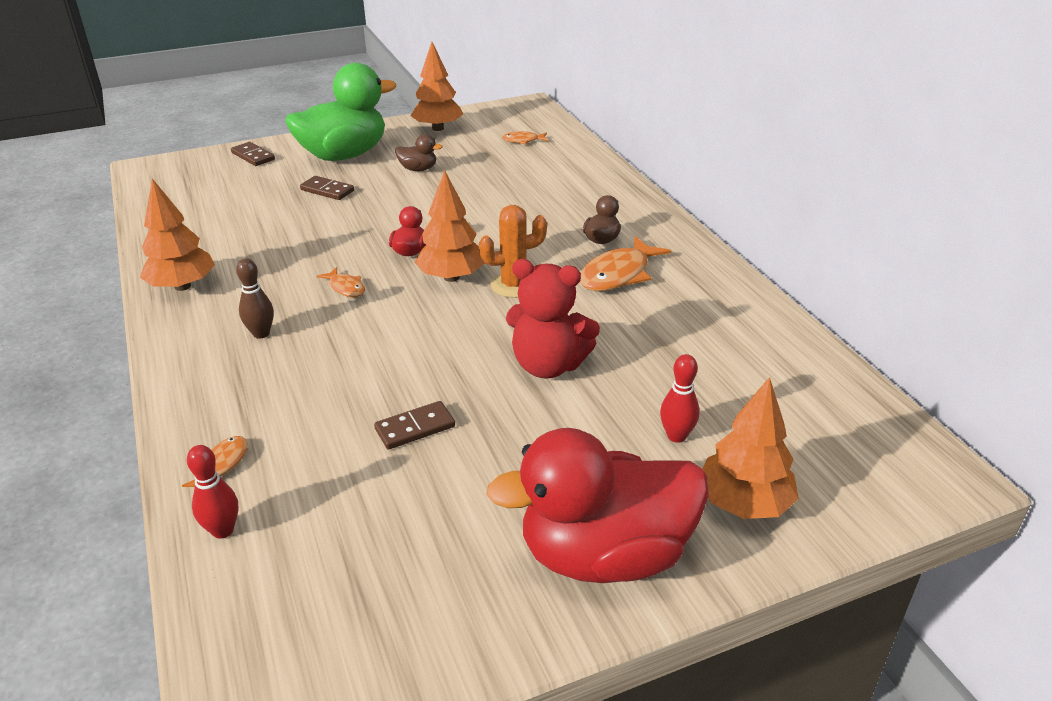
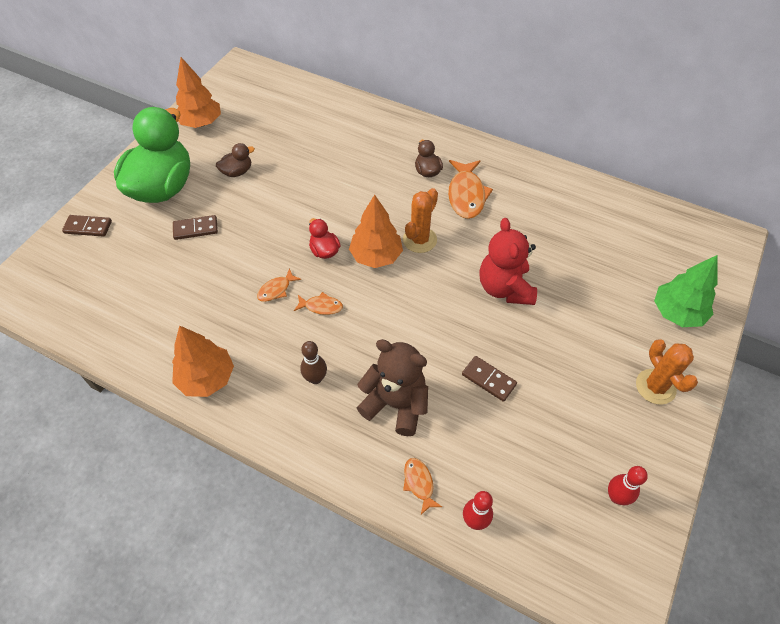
camera: 40 degrees left, 20 degrees up
(297, 392) = (396, 404): none -> brown teddy bear
(415, 428) = (488, 380): brown domino -> brown domino turned 75 degrees counterclockwise
(523, 140) = (278, 105): orange fish -> orange fish (276, 289)
(548, 365) = (505, 288): red teddy bear -> red teddy bear turned 105 degrees clockwise
(605, 554) = (655, 387): red duck -> orange cactus
(676, 436) = (611, 292): red bowling pin -> red bowling pin (616, 497)
(743, 503) = (677, 313): orange tree -> green tree

